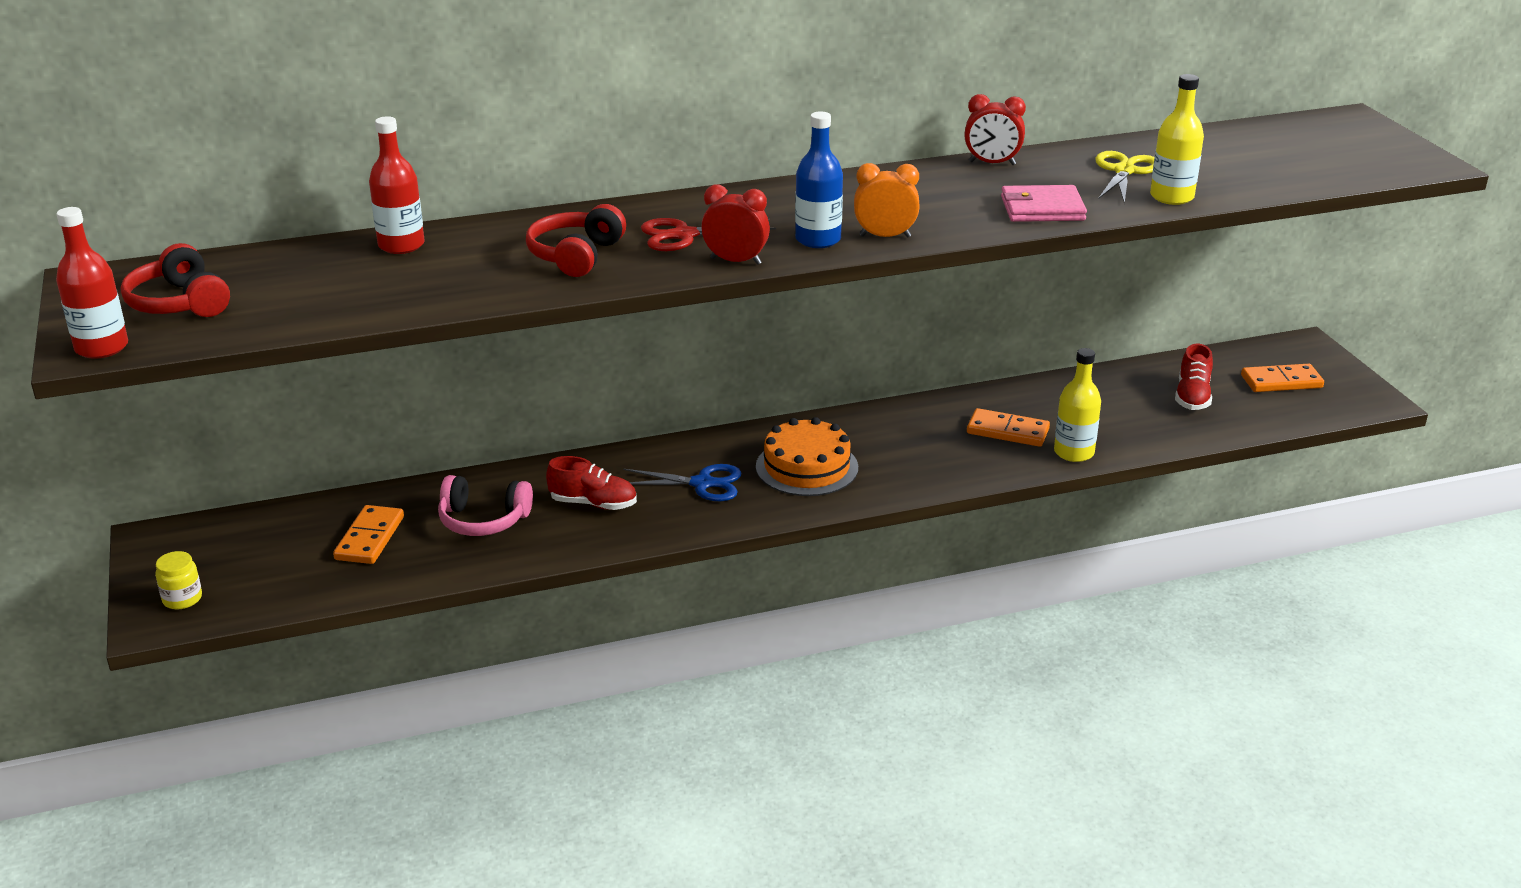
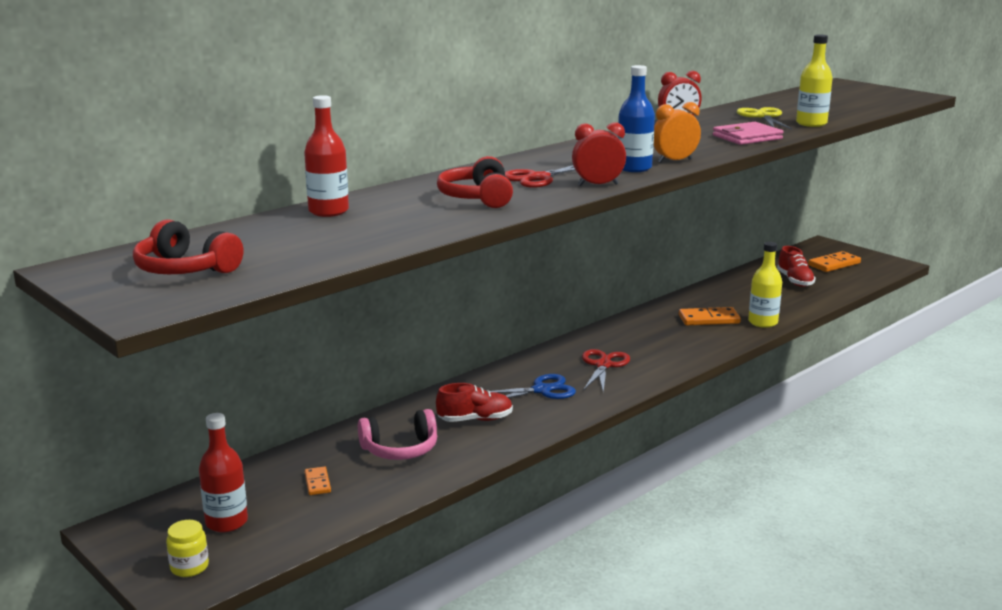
camera: 25 degrees left, 10 degrees down
(102, 347) = (154, 306): red bottle -> red bottle (226, 522)
(370, 538) = (317, 483): orange domino -> orange domino, size x0.58
(807, 467) = (603, 365): orange cake -> red scissors

